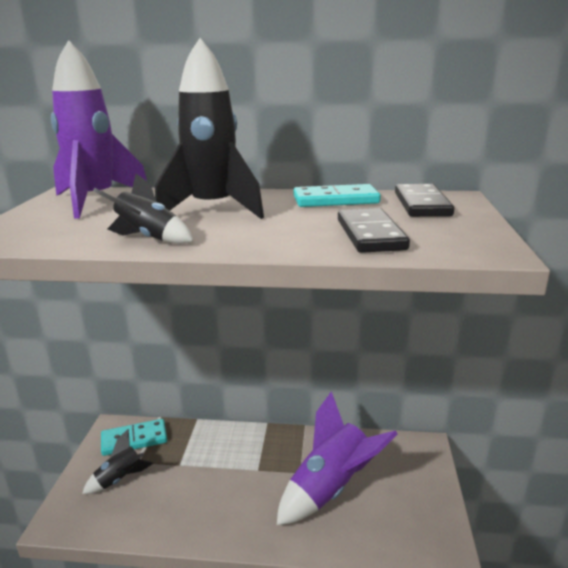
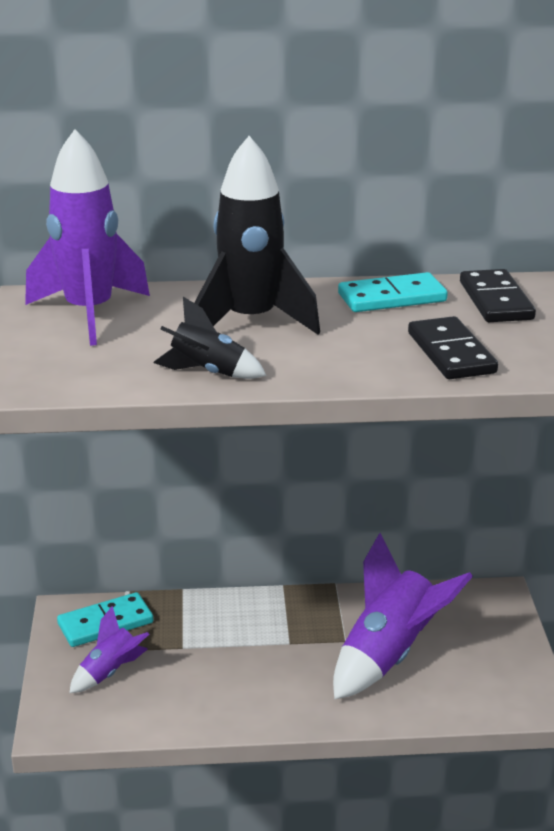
camera: 10 degrees left, 5 degrees up
(120, 479) = (110, 672): black rocket -> purple rocket

